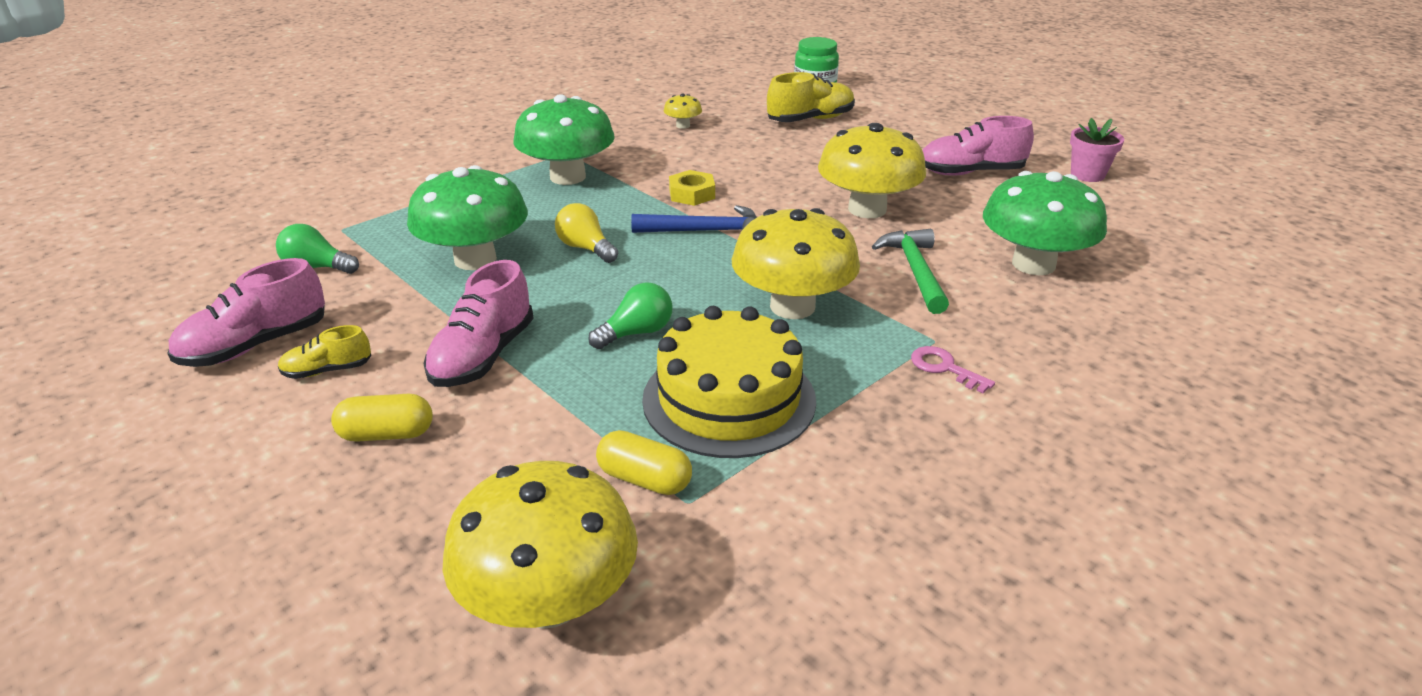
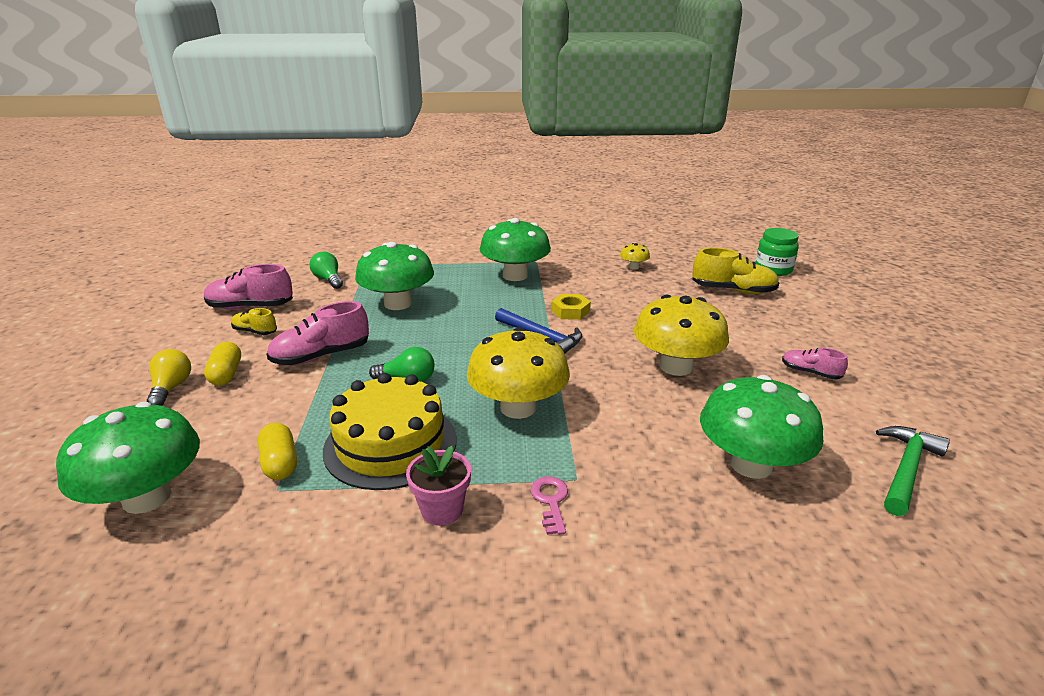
camera: 40 degrees right, 5 degrees down
(387, 434) = (226, 374): yellow capsule -> yellow capsule turned 45 degrees clockwise
(549, 600) = (147, 497): yellow mushroom -> green mushroom
(586, 248) = (459, 320): yellow light bulb -> yellow light bulb (171, 388)
(915, 271) = (641, 424): green hammer -> green hammer (906, 469)
(971, 172) = (810, 373): pink shoe -> pink shoe, size x0.57
(1087, 175) = (931, 417): pink flower pot -> pink flower pot (442, 510)

